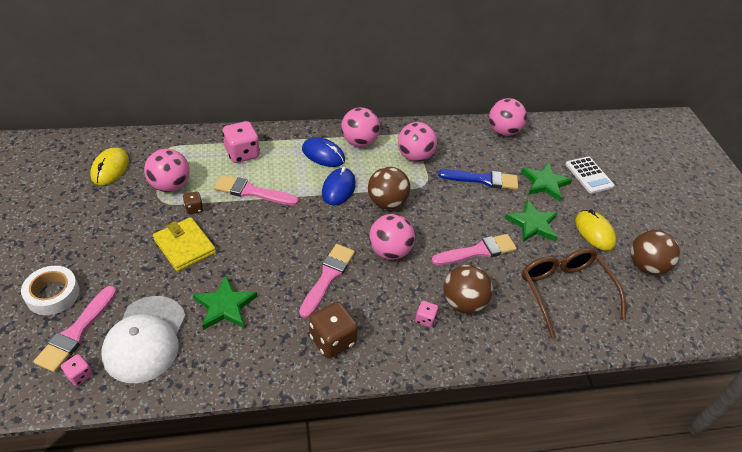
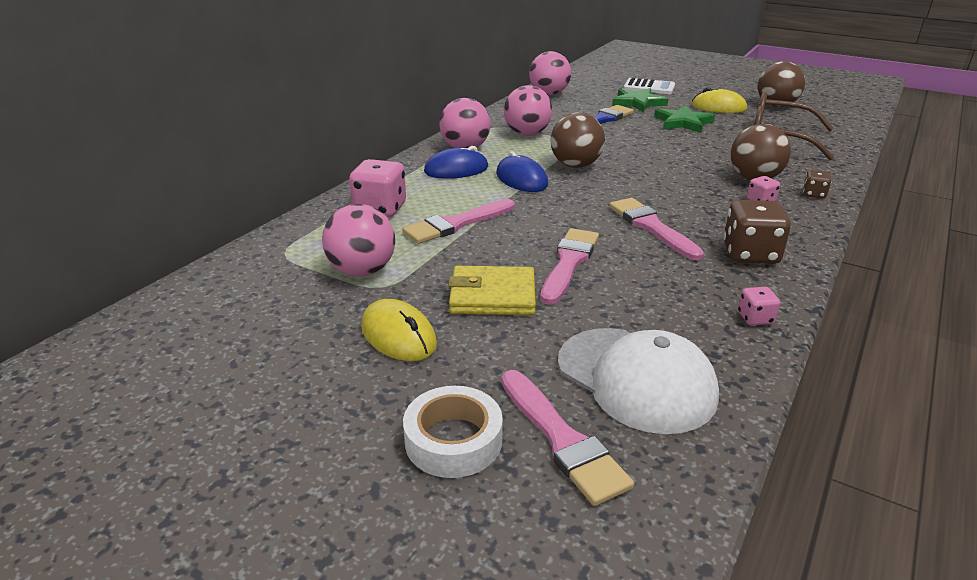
camera: 45 degrees left, 15 degrees down
(79, 375) = (658, 464): pink dice -> pink dice (755, 318)
(110, 168) = (251, 305): yellow mouse -> yellow mouse (398, 335)
(194, 208) = (431, 268): brown dice -> brown dice (814, 194)
(225, 306) = (633, 301): green star -> none
(389, 251) = (647, 186): pink ball -> none
(478, 251) = (692, 152): pink brush -> pink brush (569, 262)

